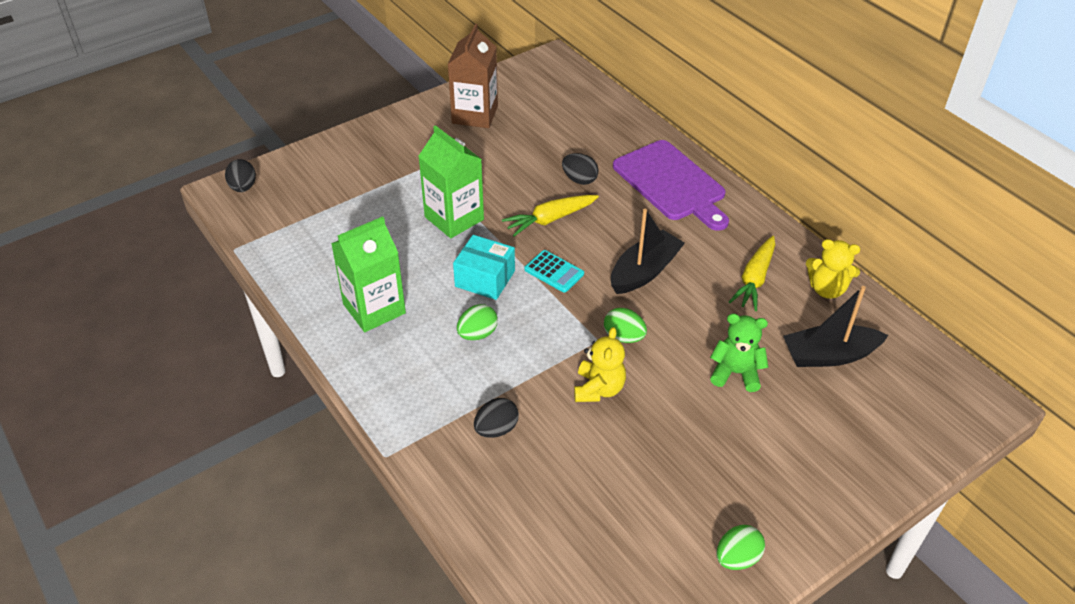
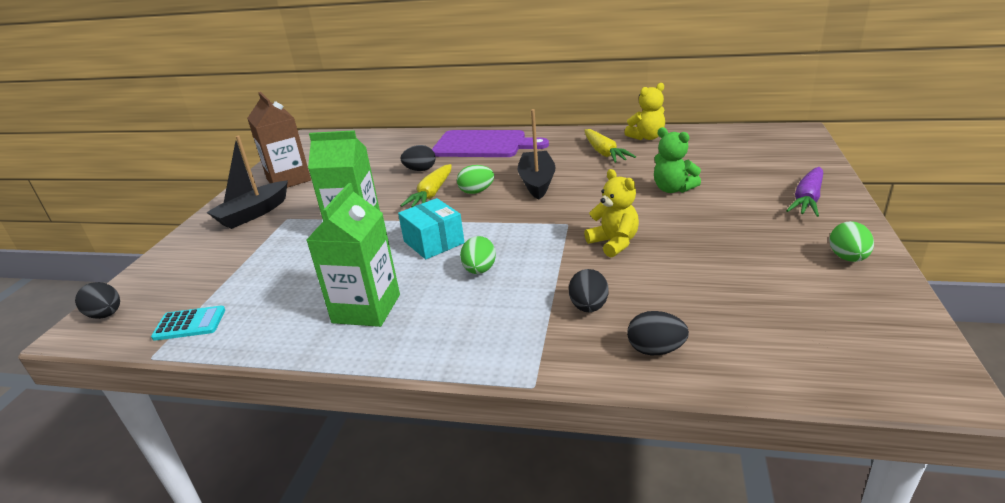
camera: 40 degrees left, 15 degrees down
(484, 498) = (655, 350): none -> black egg
(485, 278) = (434, 242): turquoise box -> turquoise box turned 75 degrees clockwise
(554, 272) = (478, 213): turquoise calculator -> turquoise calculator (189, 324)
(623, 337) = (581, 213): green egg -> green egg (476, 192)
(735, 373) = (673, 189): green teddy bear -> green teddy bear turned 105 degrees counterclockwise
(823, 482) = (807, 199): none -> purple carrot
(829, 355) = (700, 156): black boat -> black boat (253, 213)

